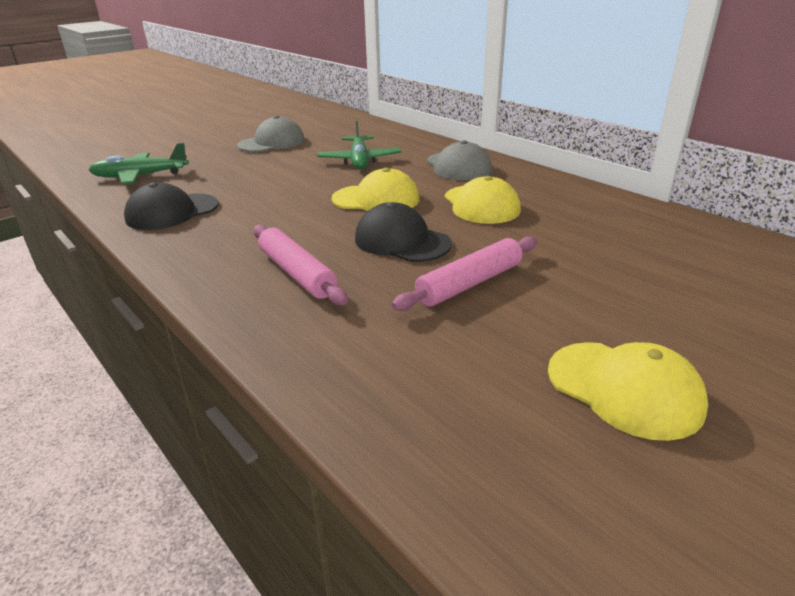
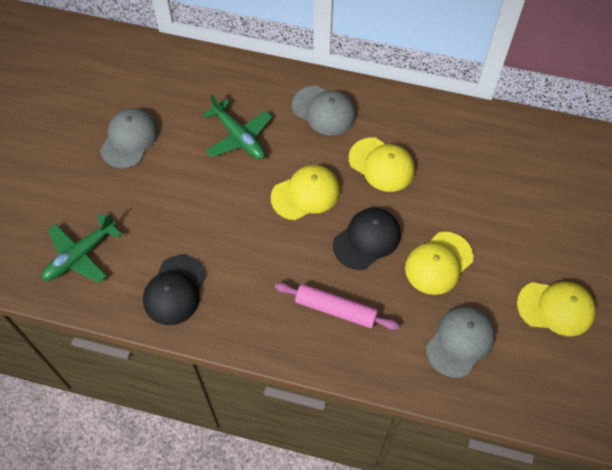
camera: 35 degrees left, 30 degrees up
(402, 241) = (367, 239): black cap -> black cap turned 135 degrees clockwise
(420, 359) = (460, 342): none -> grey cap
(470, 283) = (438, 263): pink rolling pin -> yellow cap

